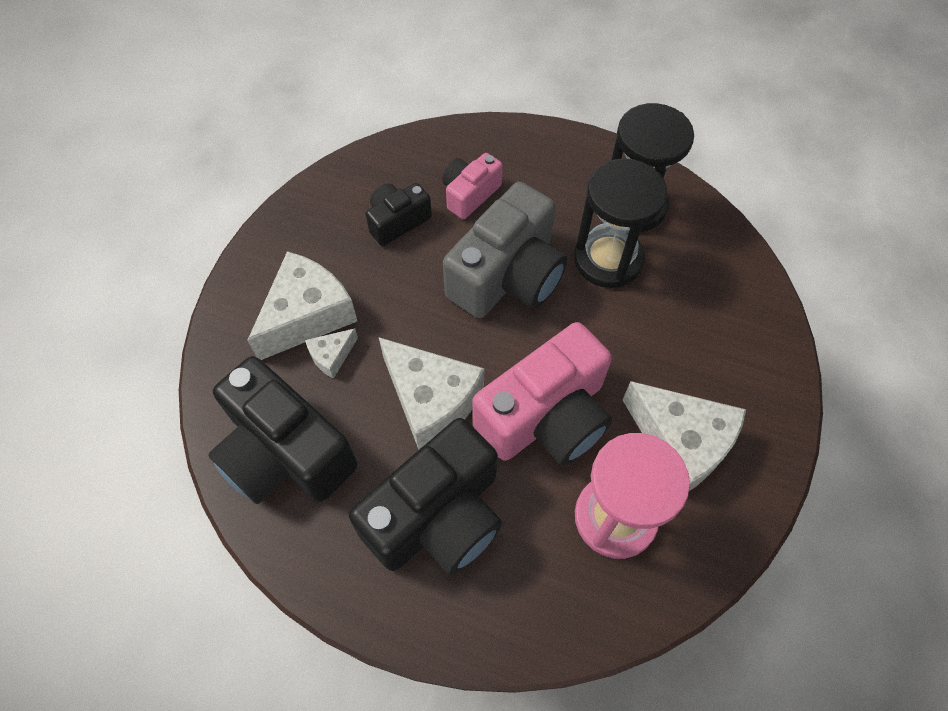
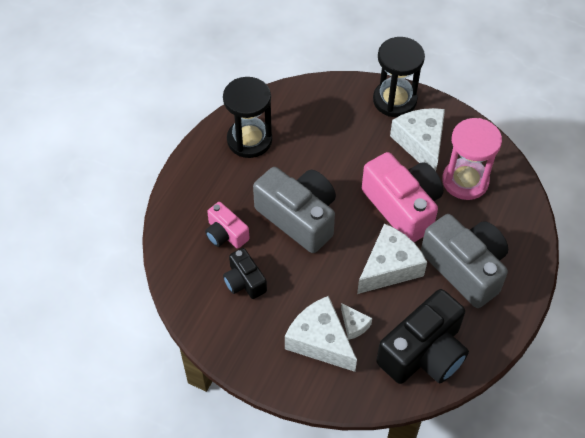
camera: 85 degrees left, 5 degrees down
(437, 516) = (465, 268): black camera -> grey camera
(608, 259) = (291, 160): black hourglass -> black hourglass (394, 100)
(681, 442) = (421, 143): white cheese -> white cheese turned 60 degrees counterclockwise

